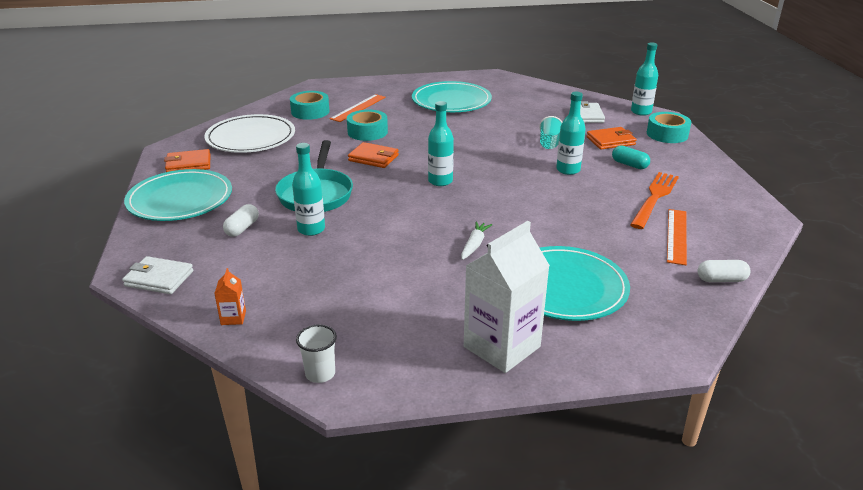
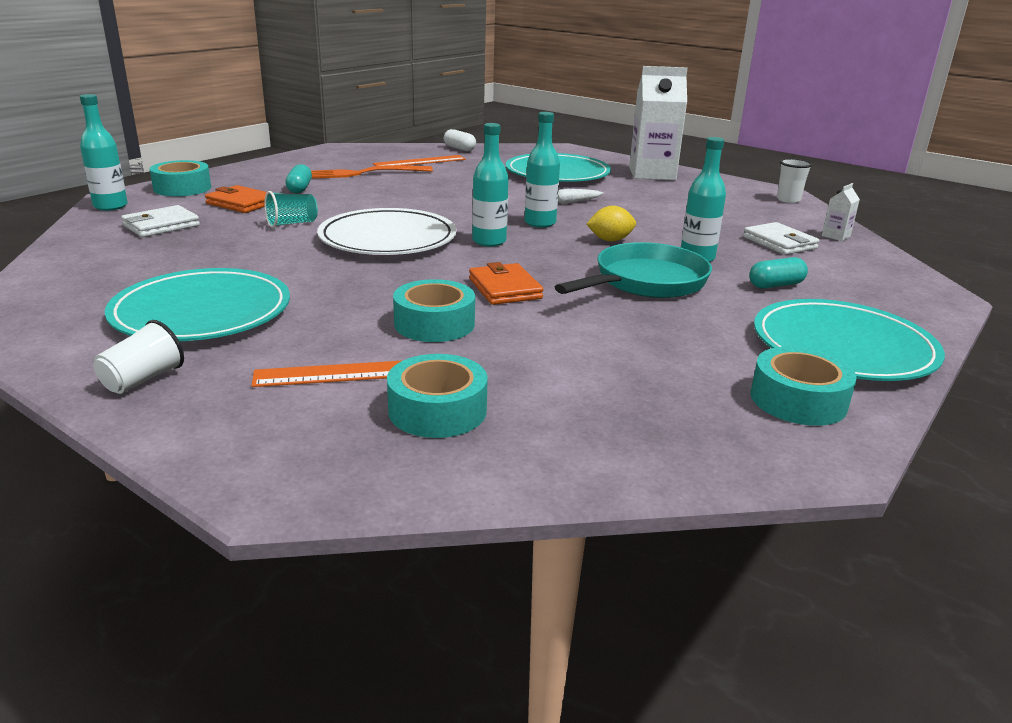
camera: 135 degrees left, 5 degrees down
(159, 278) = (902, 279): white wallet -> white wallet (779, 243)
(188, 164) = (798, 400): orange wallet -> turquoise tape
(233, 318) = (835, 236): orange carton -> white carton
(242, 228) = (775, 285): white capsule -> turquoise capsule
(251, 138) = (632, 404): white plate -> white plate (388, 238)
(382, 218) = (610, 240): none -> yellow lemon
(408, 84) = (143, 379): none -> white cup
(568, 170) = (356, 204): turquoise bottle -> turquoise bottle (540, 223)

